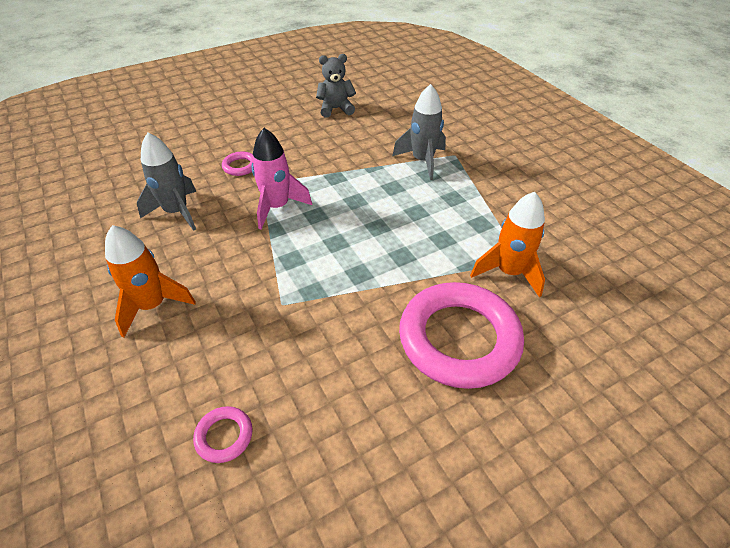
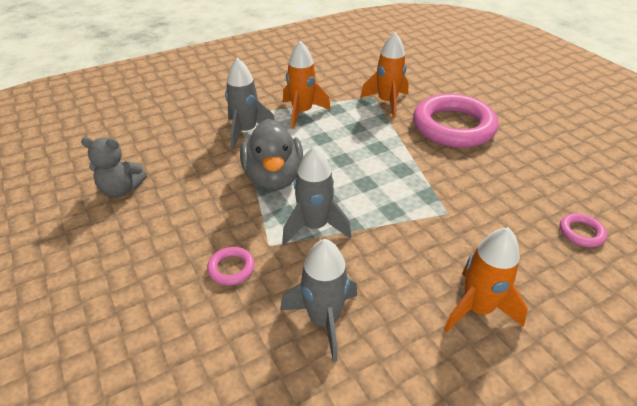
camera: 90 degrees left, 5 degrees down
(277, 207) = (314, 226): pink rocket -> grey rocket
(336, 109) = (121, 189): grey teddy bear -> grey teddy bear turned 75 degrees counterclockwise
(347, 181) = (273, 178): none -> grey duck
(466, 197) = (302, 112): none -> orange rocket

